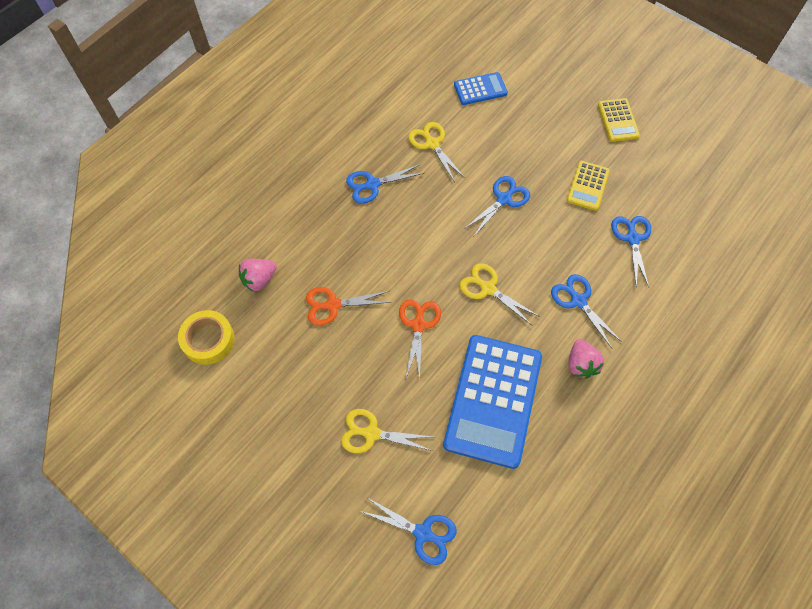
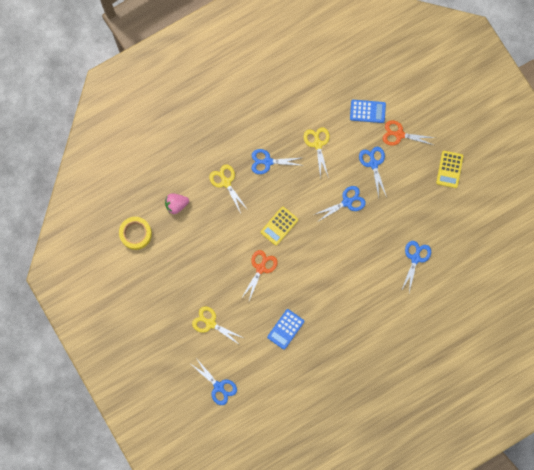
camera: 20 degrees right, 15 degrees up
(333, 305) = (215, 237): orange scissors -> orange scissors (399, 134)
(488, 288) = (311, 260): yellow scissors -> yellow scissors (226, 182)
(493, 400) = (285, 329): blue calculator -> blue calculator, size x0.48
(578, 301) = (362, 287): blue scissors -> blue scissors (373, 164)
(581, 364) = (345, 326): pink strawberry -> none
(588, 186) = (405, 211): yellow calculator -> yellow calculator (279, 226)

